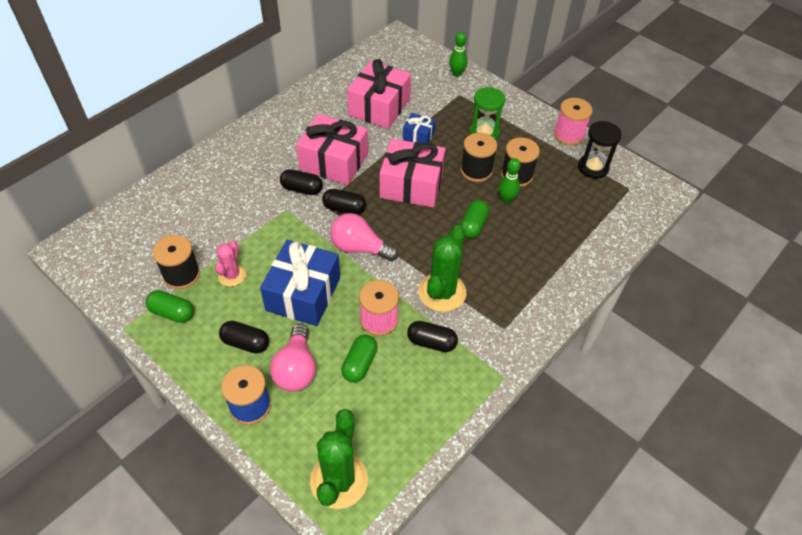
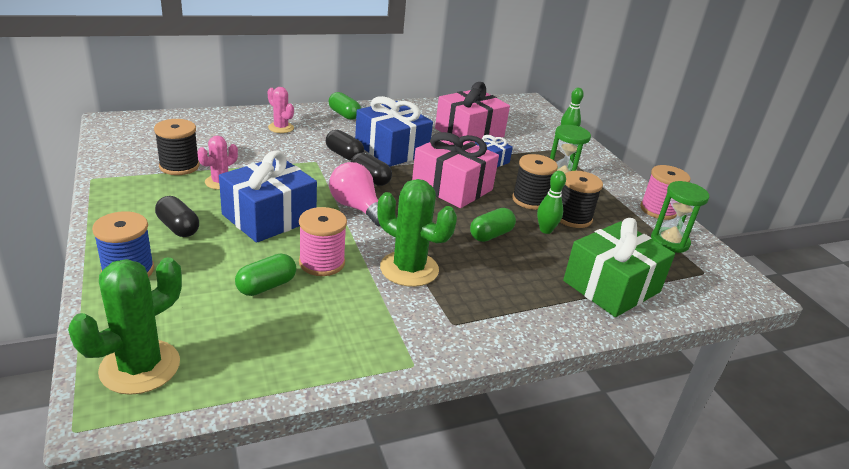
camera: 25 degrees right, 20 degrees down
(172, 313) = (142, 185): green capsule -> green capsule (344, 115)
(222, 180) = (281, 128): none -> pink cactus
(296, 369) = (202, 263): pink light bulb -> none
(334, 162) = (391, 149): pink gift -> blue gift
(431, 342) = (359, 301): black capsule -> none
(442, 292) = (409, 269): green cactus -> green cactus turned 75 degrees clockwise
(580, 235) = (611, 286): none -> green gift
(593, 167) = (669, 242): black hourglass -> green hourglass

